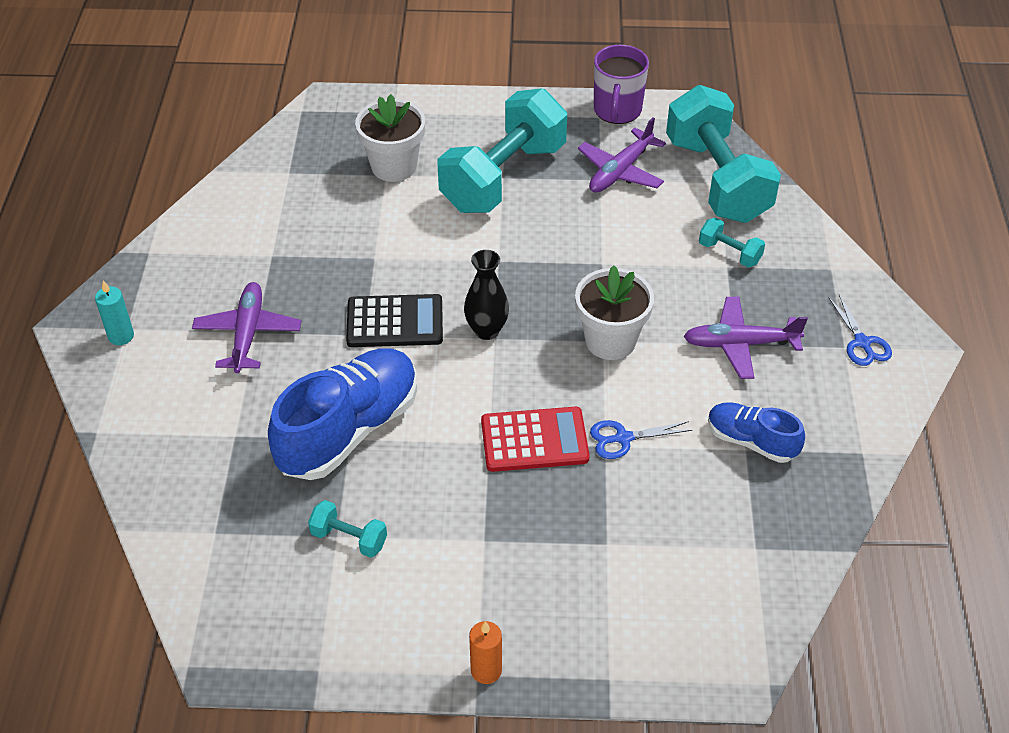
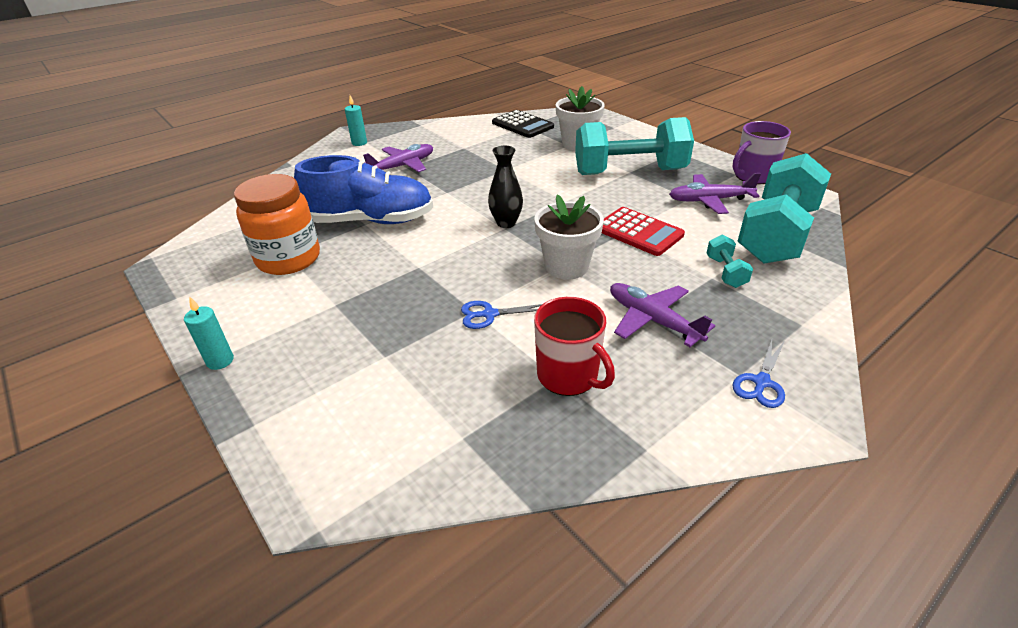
camera: 50 degrees right, 10 degrees down
(349, 538) = (288, 259): turquoise dumbbell -> orange jar
(395, 322) = (469, 195): black calculator -> black calculator (522, 125)
(486, 670) = (220, 361): orange candle -> turquoise candle
(534, 440) = (441, 281): red calculator -> red calculator (638, 232)
(623, 438) = (489, 314): blue scissors -> blue scissors turned 45 degrees counterclockwise
(751, 441) = (568, 376): blue shoe -> red mug

